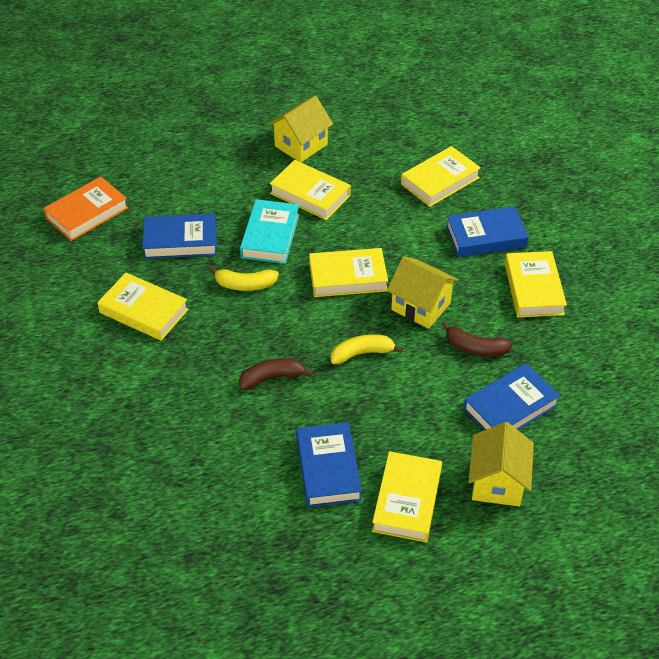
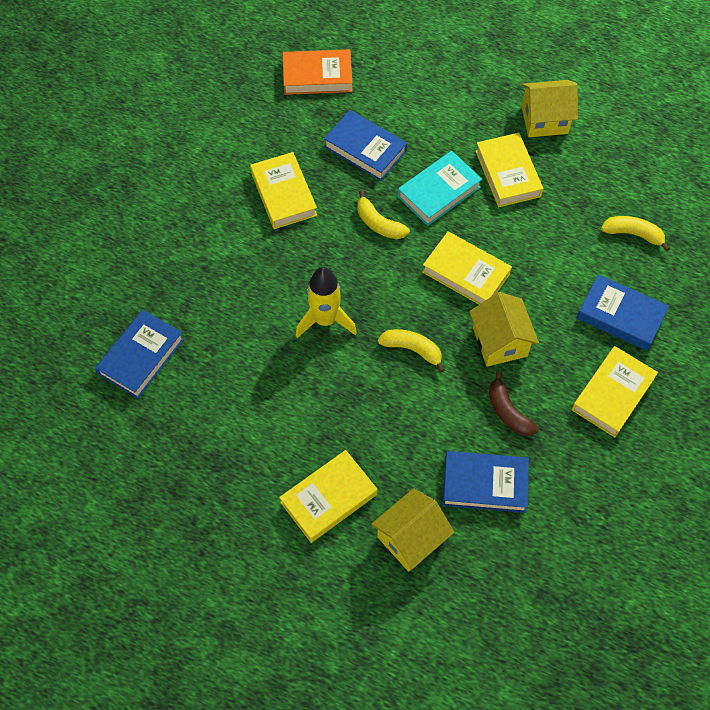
camera: 40 degrees right, 15 degrees up
(272, 378) = (325, 320): brown banana -> yellow rocket
(328, 468) = (296, 427): blue book -> blue book (141, 356)
(440, 181) = (633, 234): yellow book -> yellow banana

